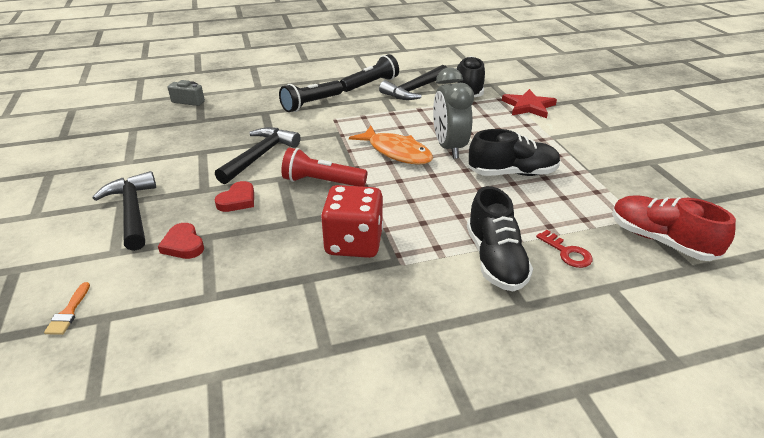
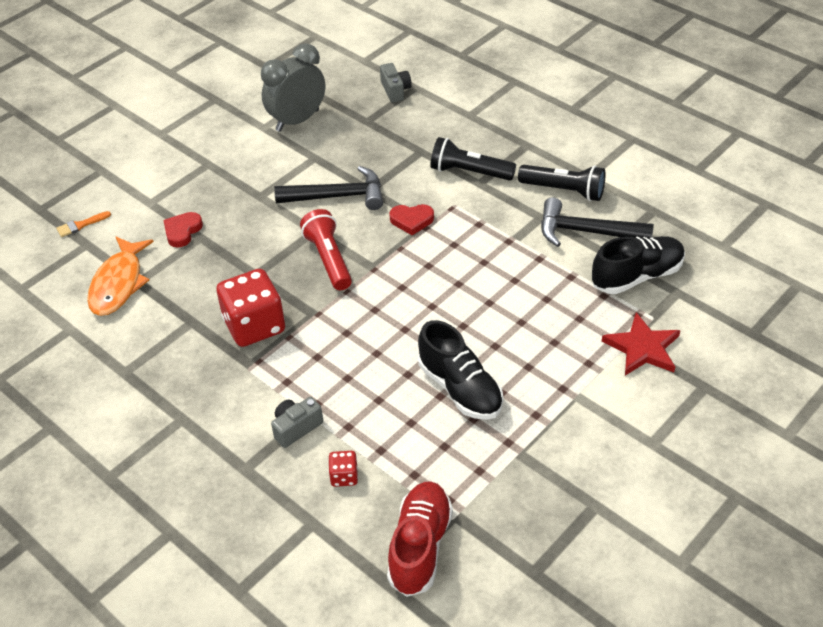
camera: 60 degrees right, 10 degrees up
(132, 211) = (201, 178): black hammer -> none
(237, 200) = (260, 224): red heart -> red heart (412, 220)
(396, 152) = (426, 283): orange fish -> orange fish (118, 284)
(449, 147) = (471, 318): grey clock -> grey clock (297, 120)
(495, 260) = (296, 428): black shoe -> grey camera
(567, 252) = (344, 476): red key -> red dice

